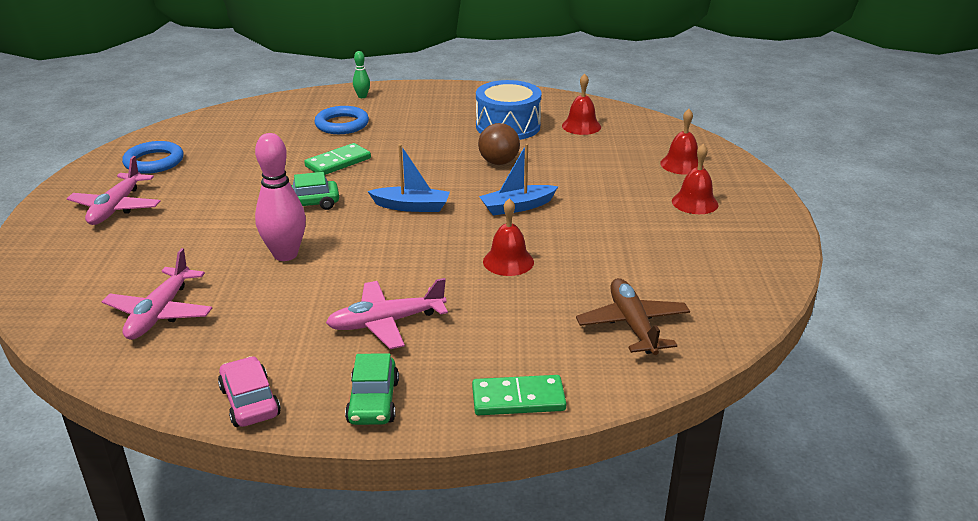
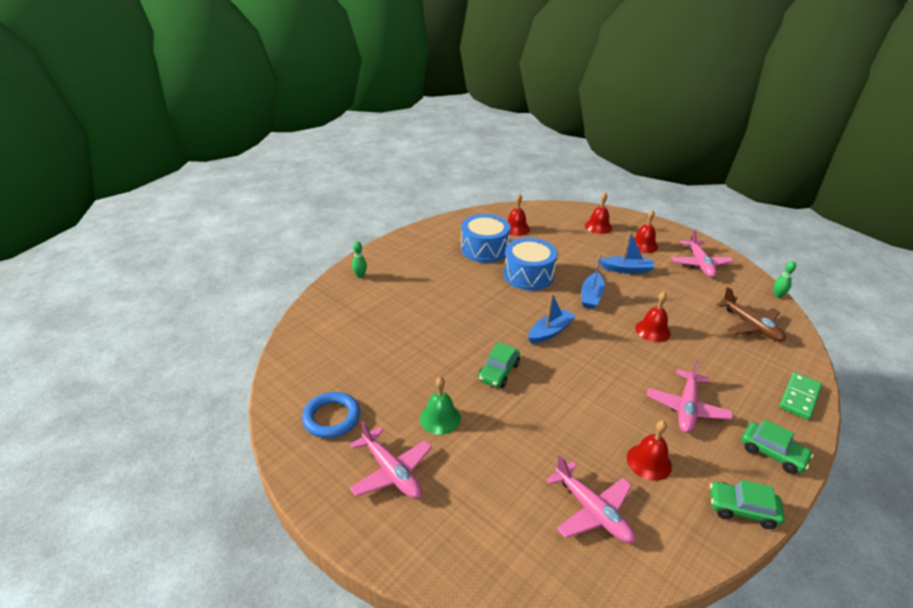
camera: 50 degrees left, 5 degrees up
(206, 202) = (440, 418): none -> green bell
(250, 401) = (742, 509): pink car -> green car
(265, 324) = (649, 462): none -> red bell
(285, 254) = (562, 412): pink bowling pin -> none
(338, 162) = (451, 331): green domino -> none
(342, 124) = (393, 303): blue ring -> none
(499, 162) = (528, 275): brown ball -> blue drum
(615, 209) = (627, 269): none -> blue boat
(632, 325) = (751, 326): brown plane -> brown plane turned 150 degrees counterclockwise
(723, 251) = (700, 264): none -> pink plane
(752, 328) = (777, 295): none -> green bowling pin

